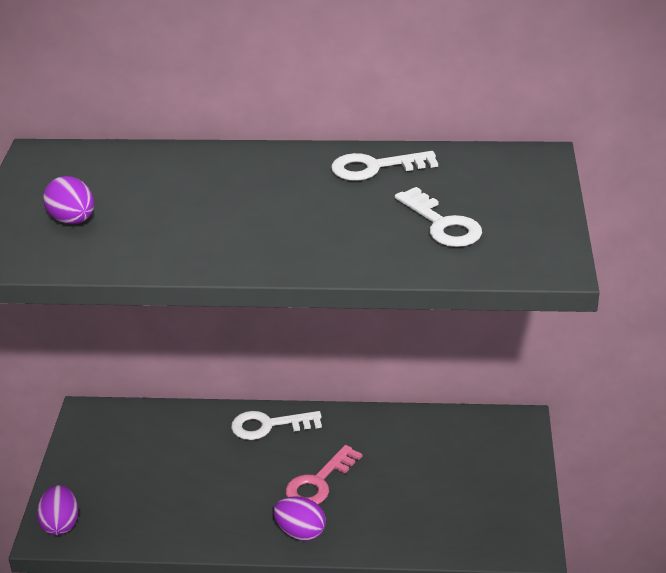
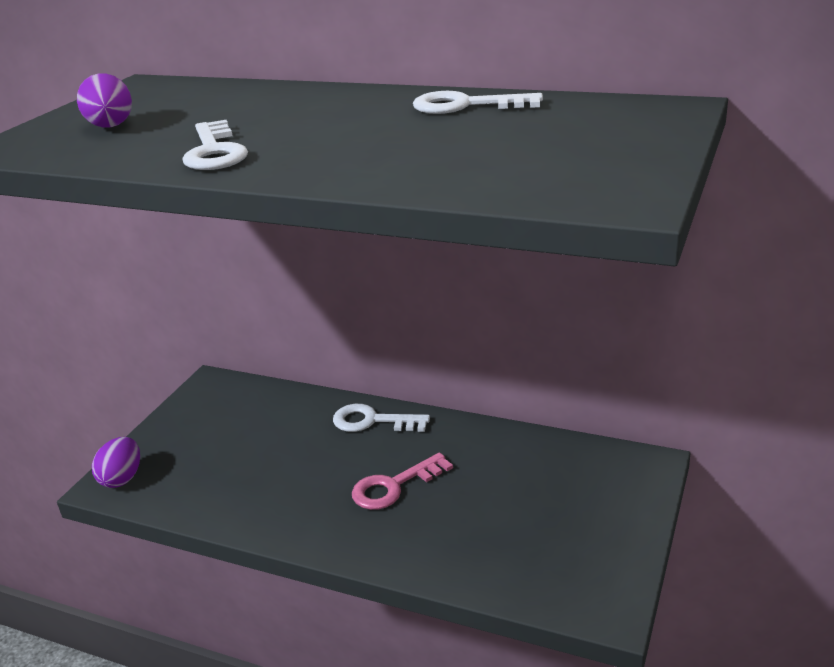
camera: 20 degrees right, 5 degrees down
(300, 532) = (347, 535): purple egg -> none
(442, 224) = (505, 153): white key -> white key (214, 152)

